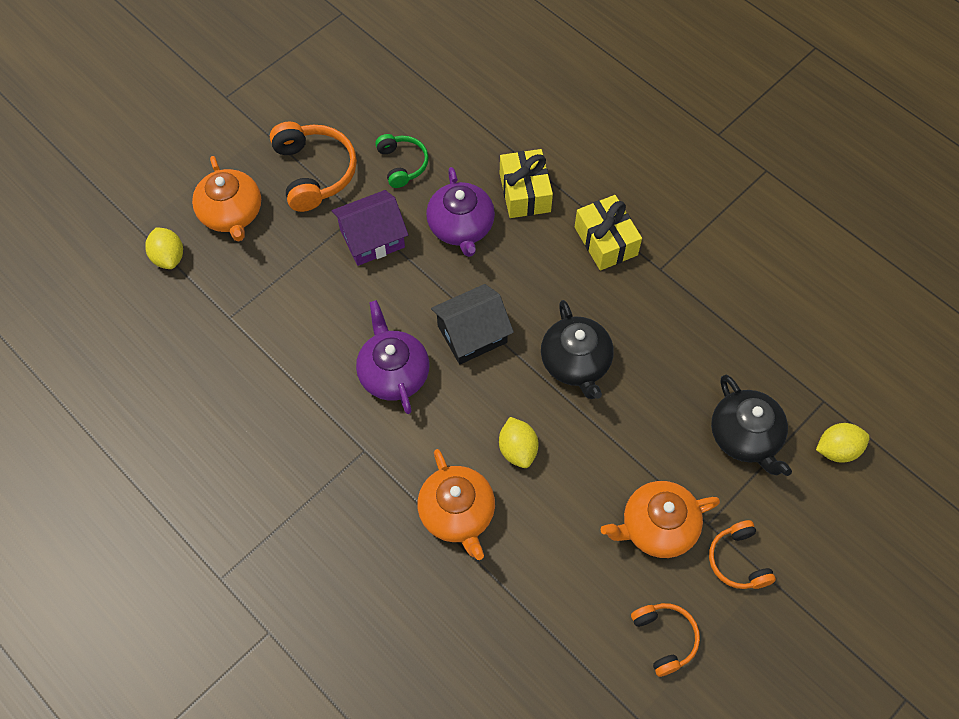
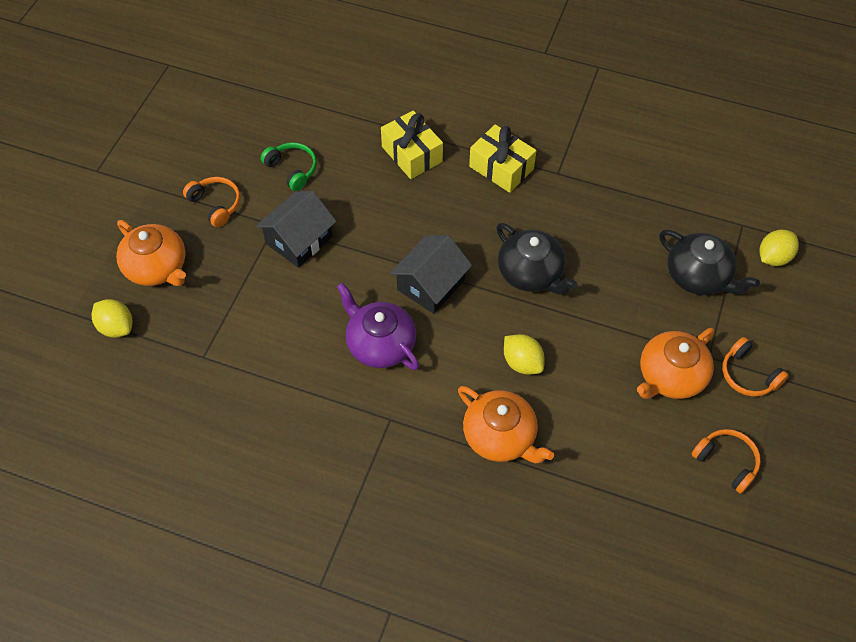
camera: 25 degrees left, 5 degrees down
(314, 172) = (216, 204): orange headphones -> orange headphones, size x0.61
(372, 238) = (299, 240): purple house -> black house
(461, 227) = (372, 202): purple teapot -> none

